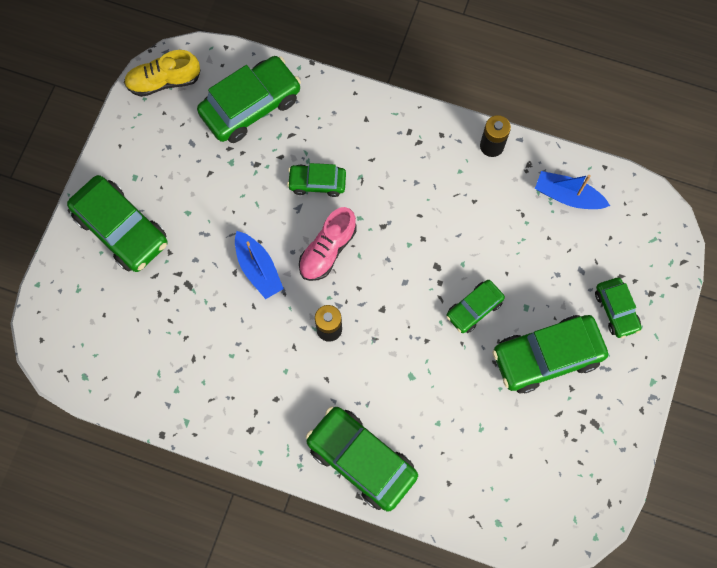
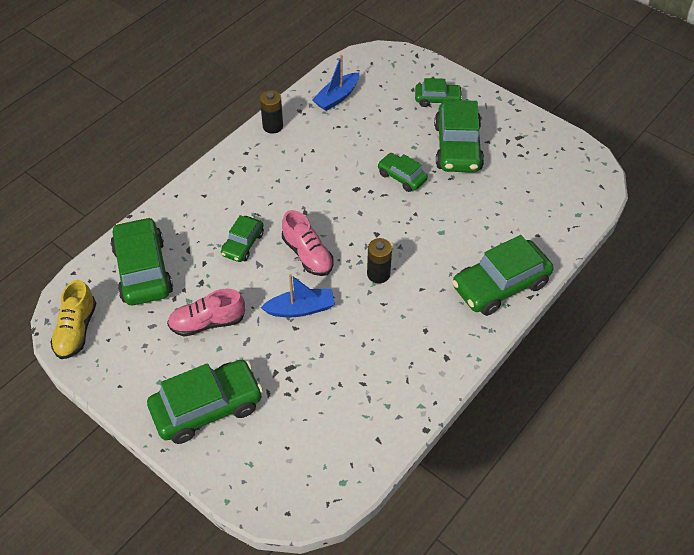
camera: 70 degrees left, 20 degrees down
(212, 190) = (207, 322): none -> pink shoe
(474, 309) = (401, 177): green car -> green car turned 150 degrees clockwise

